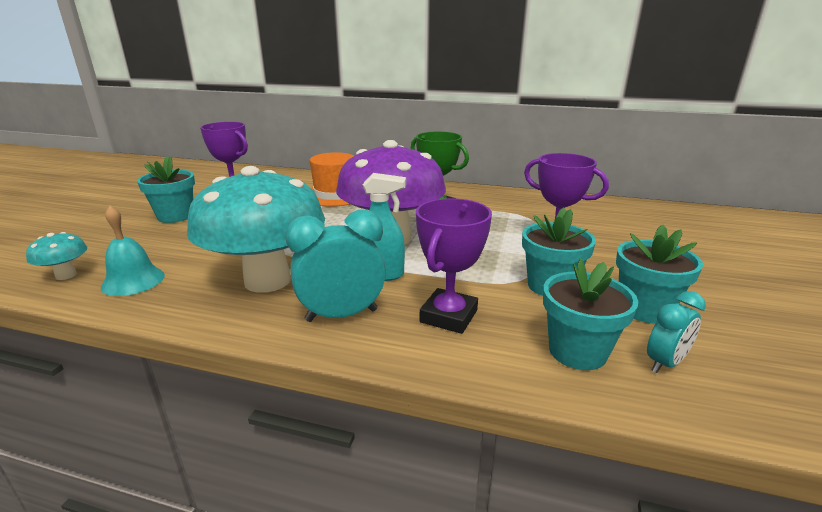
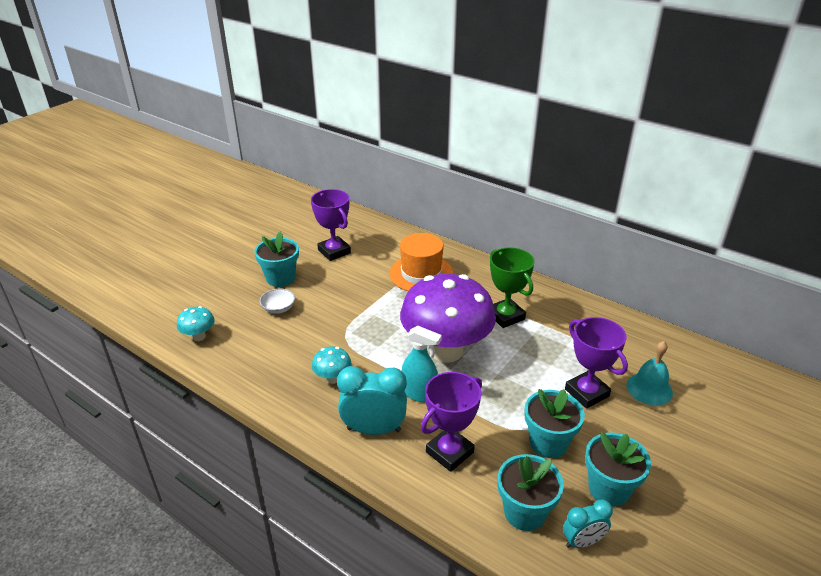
camera: 20 degrees right, 10 degrees up
(133, 281) = (241, 354): turquoise bell -> turquoise bell (649, 388)
(178, 237) = (278, 308): none -> white bowl
(267, 280) = (333, 378): turquoise mushroom -> turquoise mushroom, size x0.41

